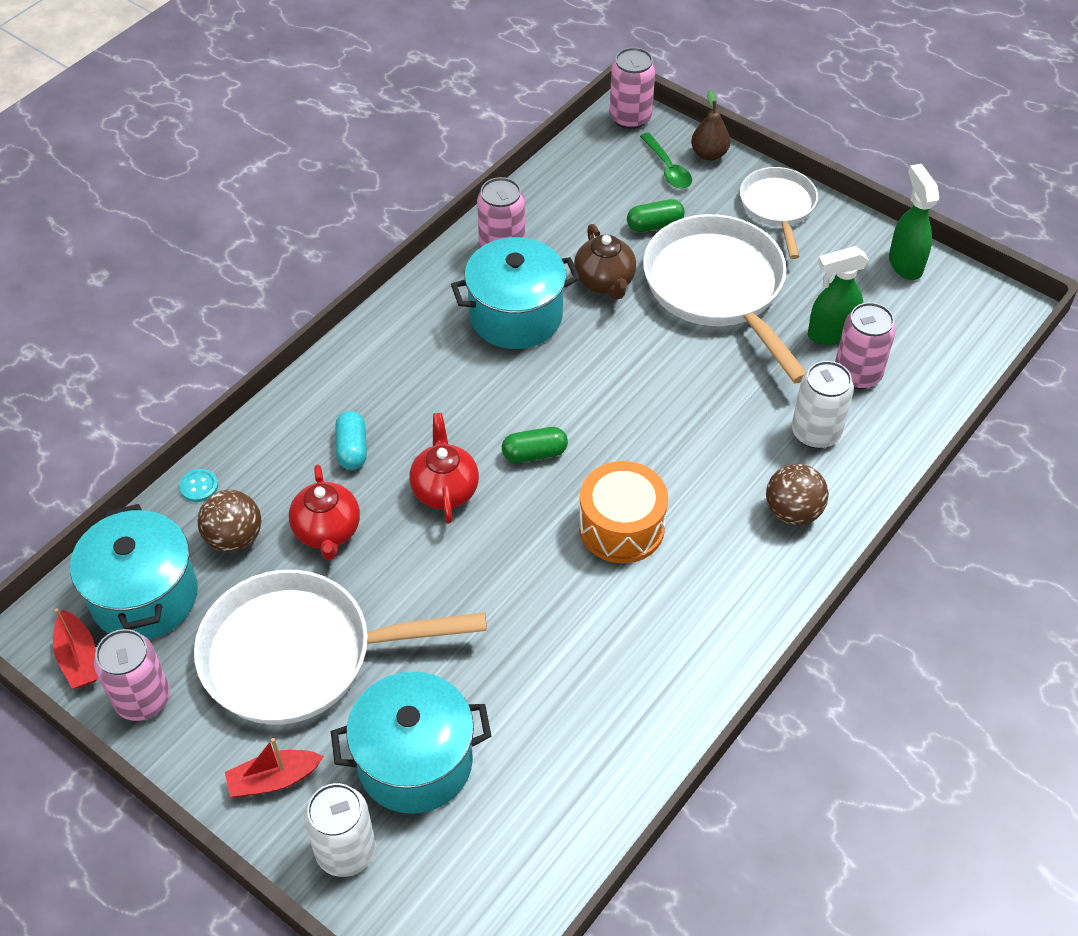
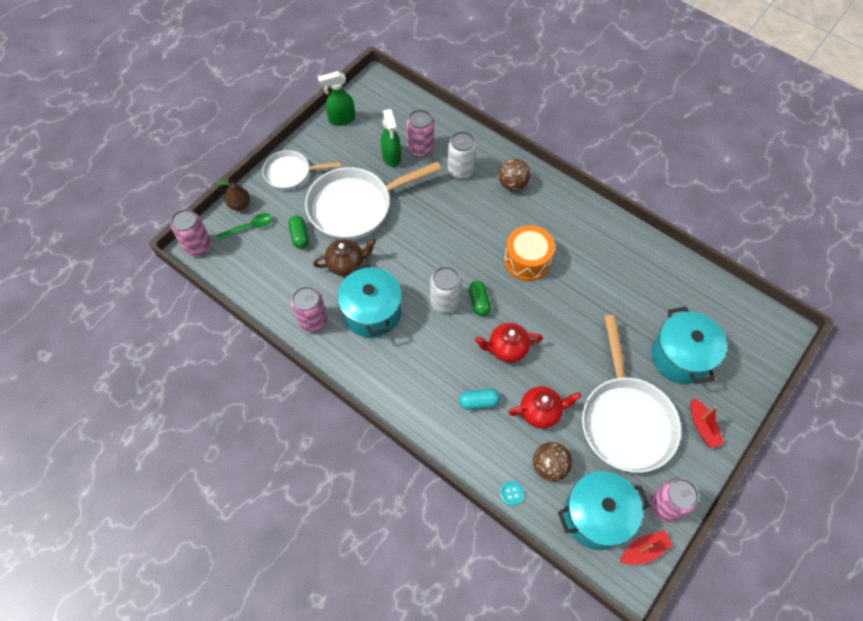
camera: 90 degrees left, 10 degrees up
(345, 851) = (734, 387): white can -> white can (444, 302)

